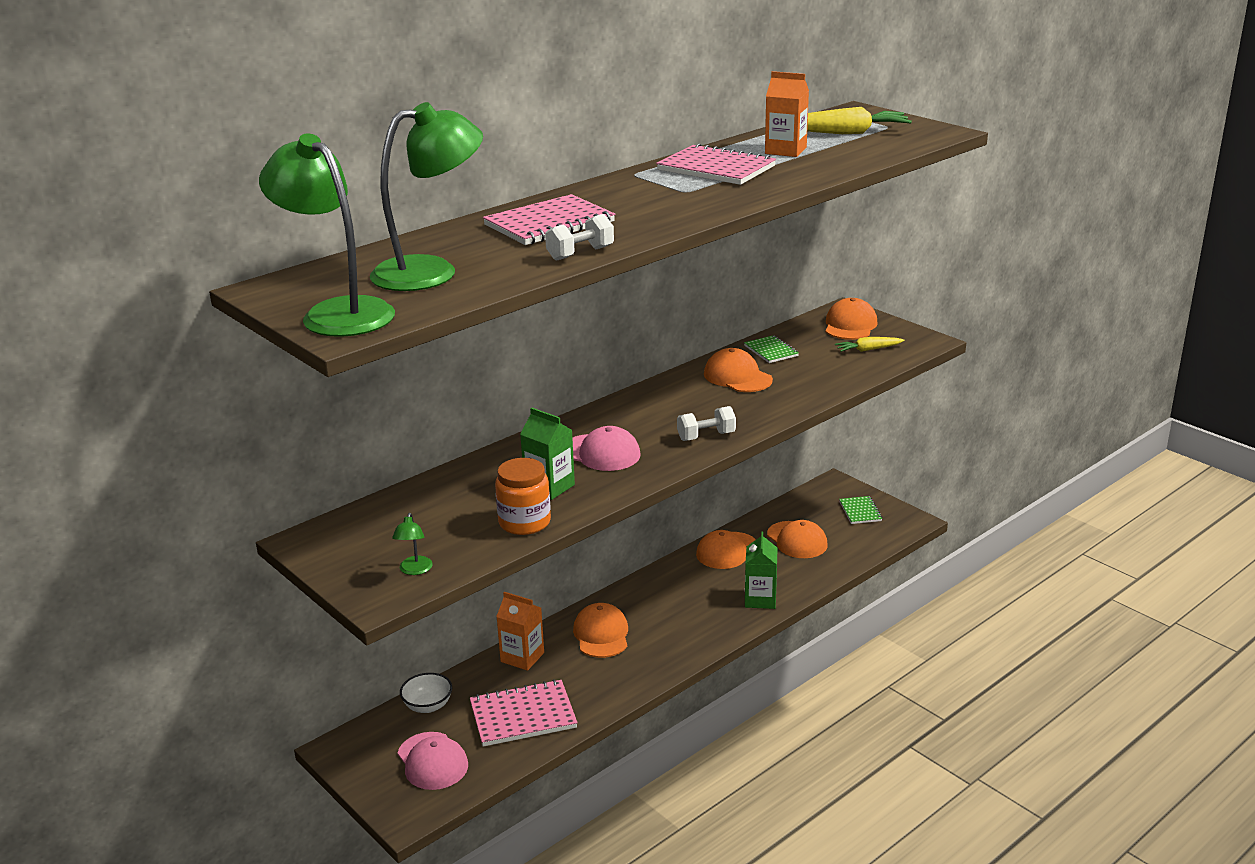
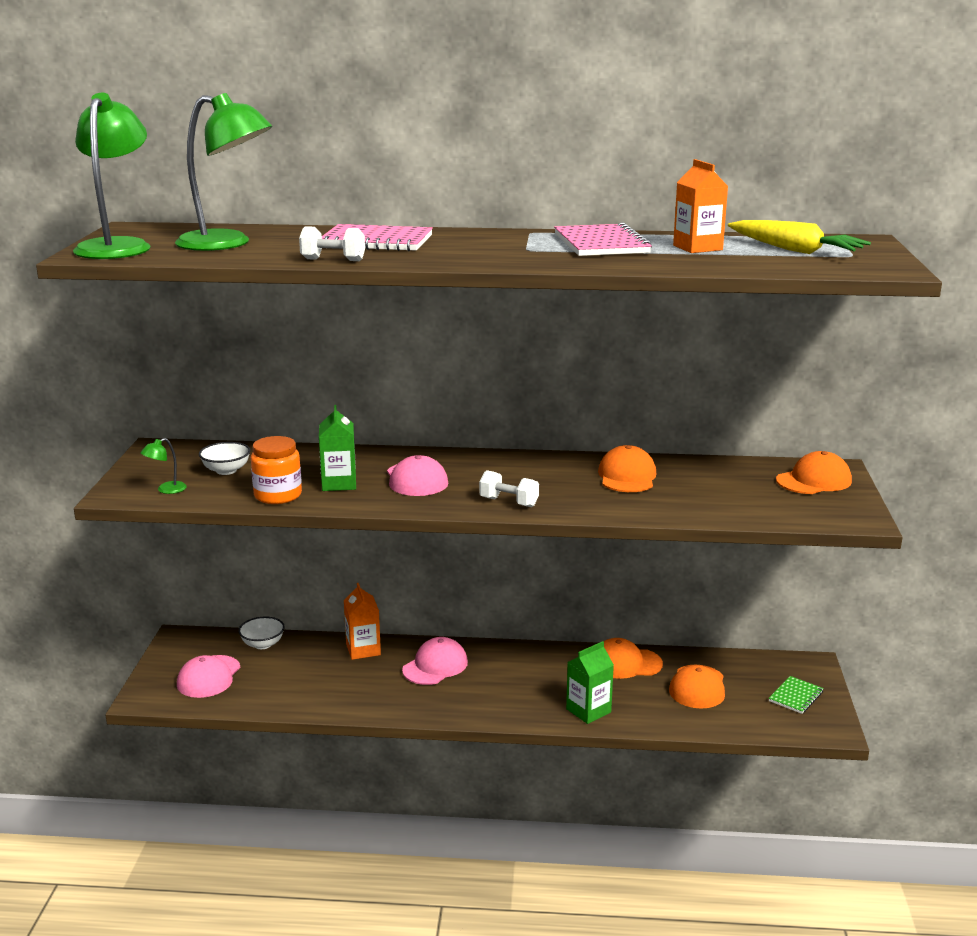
camera: 45 degrees right, 5 degrees down
(426, 526) = (226, 470): none -> white bowl
(523, 716) = (300, 684): pink notebook -> none
(601, 634) = (435, 666): orange cap -> pink cap
(771, 351) = (697, 471): green notebook -> none
(868, 350) = (786, 503): yellow carrot -> none

